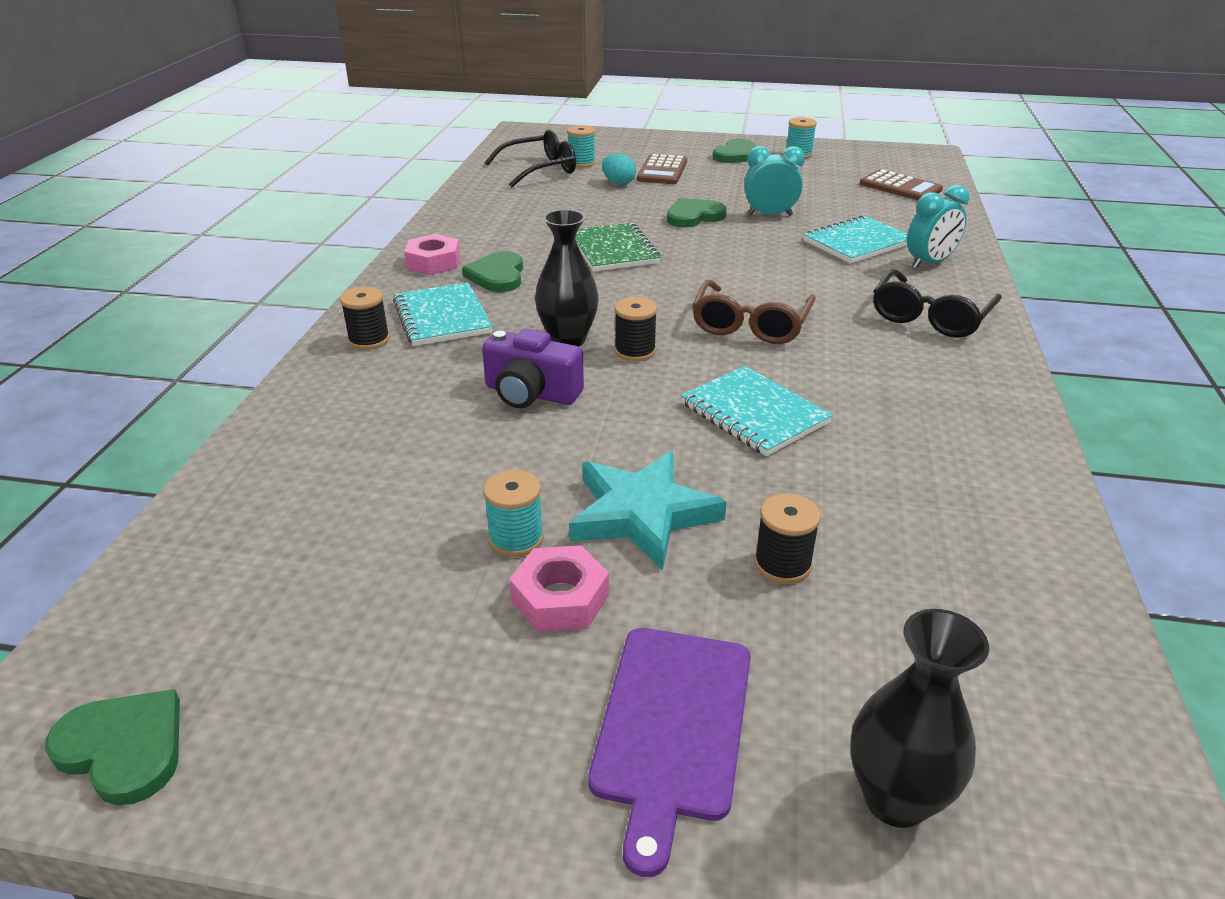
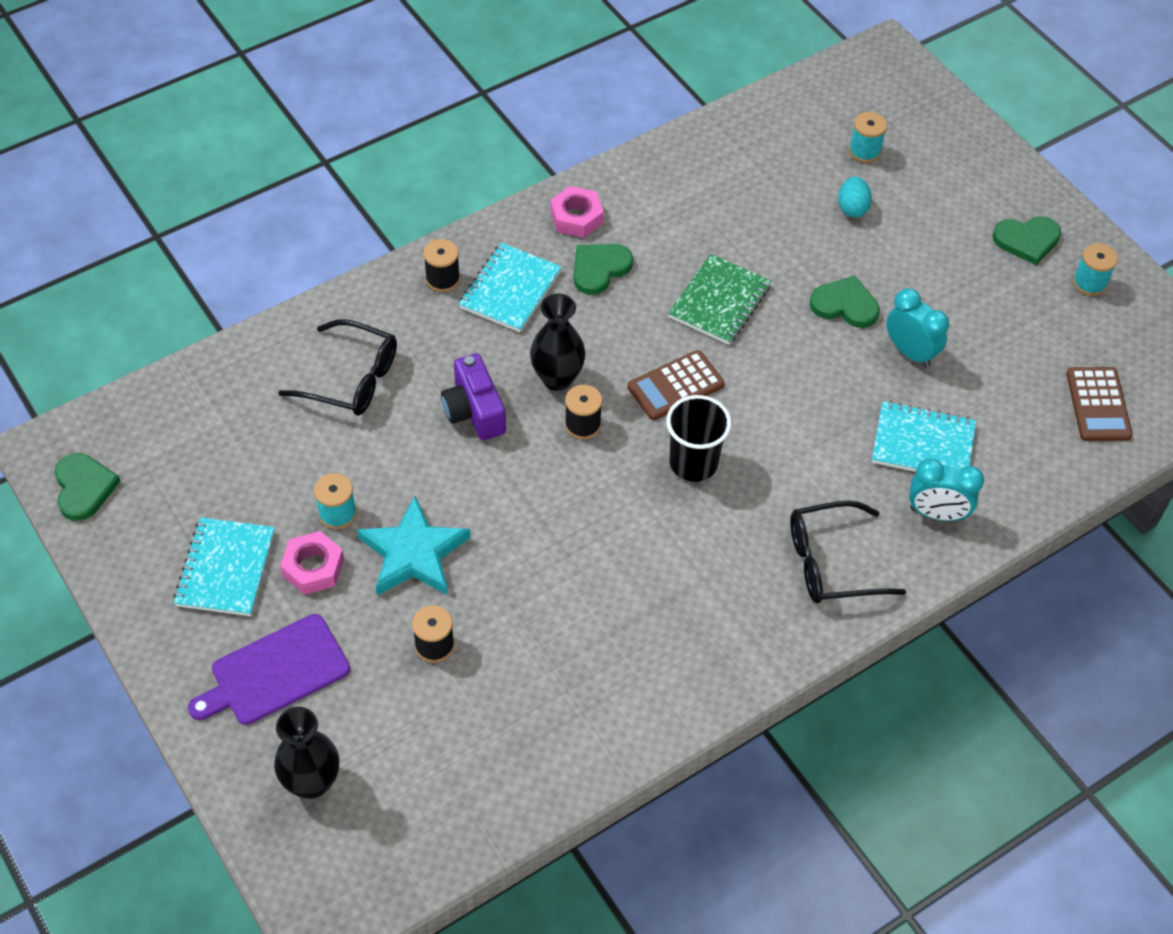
camera: 45 degrees right, 20 degrees up
(539, 170) = (814, 137): black glasses -> black glasses (351, 379)
(662, 171) = (918, 216): brown calculator -> brown calculator (675, 386)
(750, 324) = (693, 463): brown glasses -> black cup
(754, 413) = (574, 539): turquoise notebook -> turquoise notebook (226, 569)

